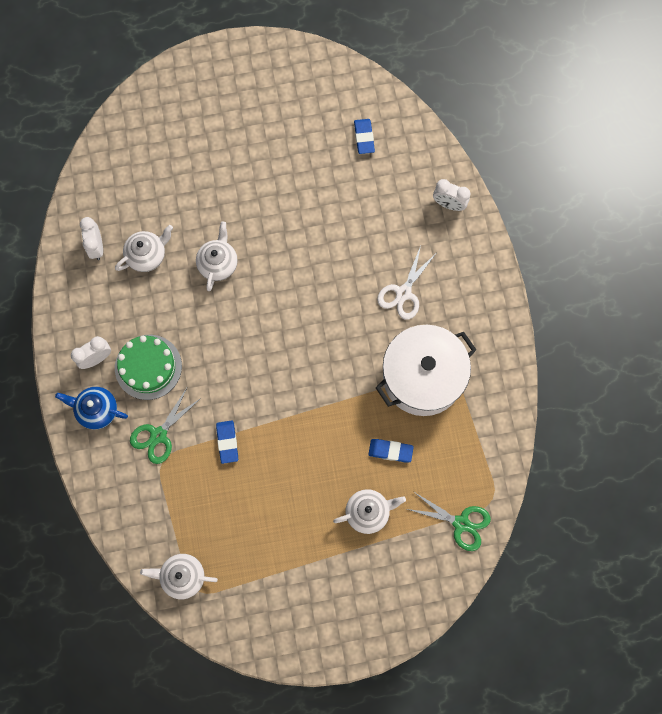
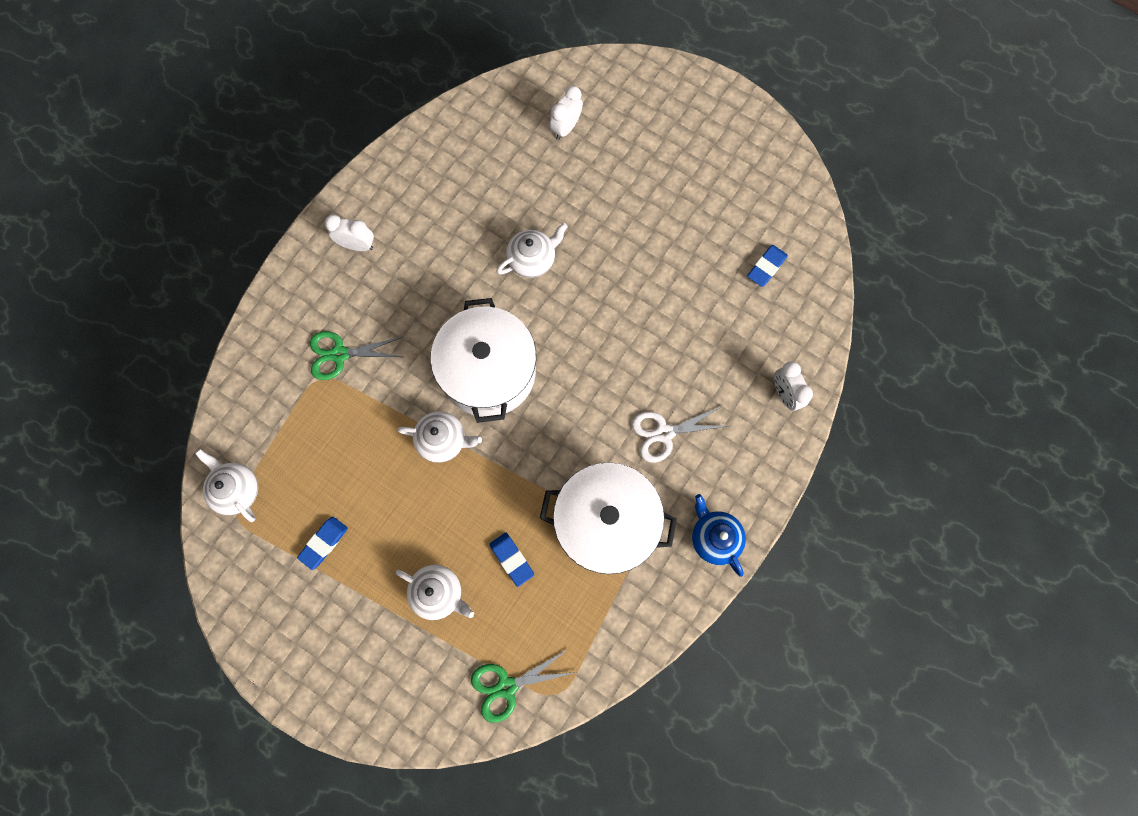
camera: 45 degrees right, 0 degrees up
(97, 247) = (450, 156): white clock -> white clock (566, 128)
(97, 410) = (314, 287): blue teapot -> blue teapot (714, 537)
(147, 255) = (483, 199): white teapot -> white teapot (443, 440)
(148, 367) = (389, 291): green cake -> none
(227, 442) = (386, 415): blue eraser -> blue eraser (324, 543)
(263, 357) = (488, 372): none -> white pot
(461, 523) = (507, 686): green scissors -> green scissors turned 90 degrees clockwise

